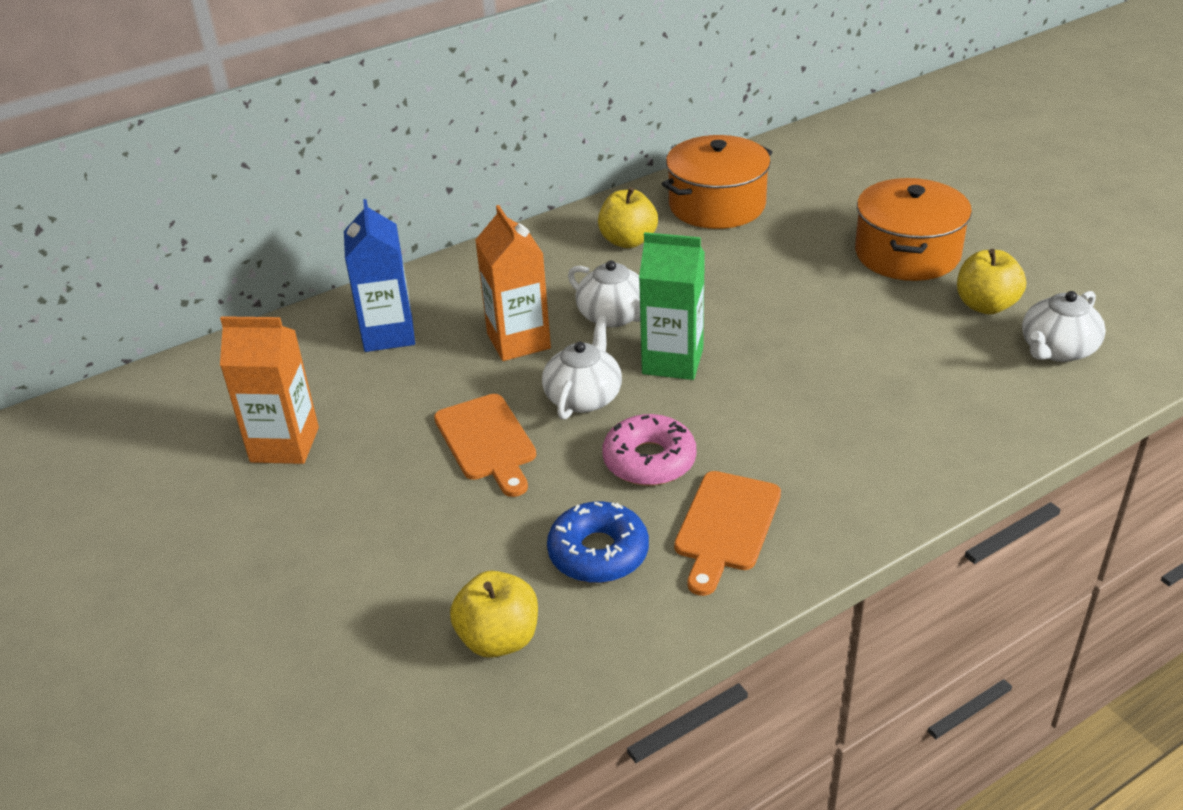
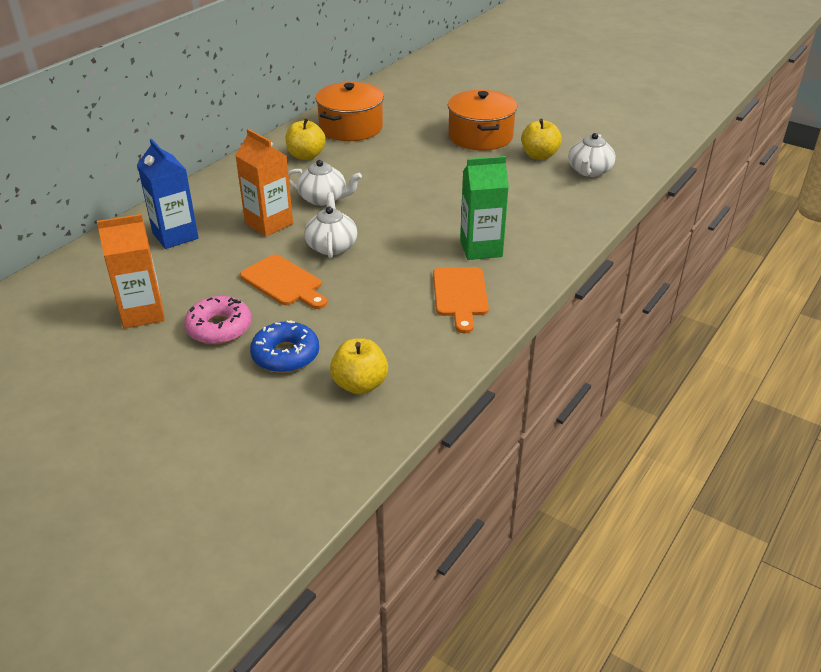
camera: 25 degrees left, 0 degrees up
(598, 553) = (393, 326): blue donut -> blue donut (285, 355)
(649, 460) = (394, 271): pink donut -> pink donut (219, 328)
(672, 361) = (375, 216): green carton -> green carton (481, 248)

